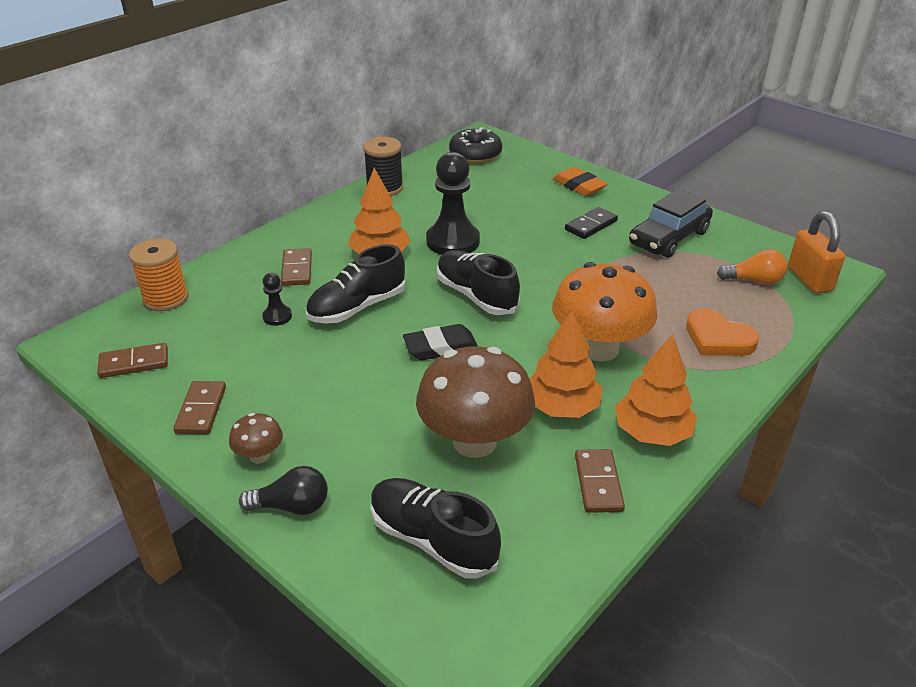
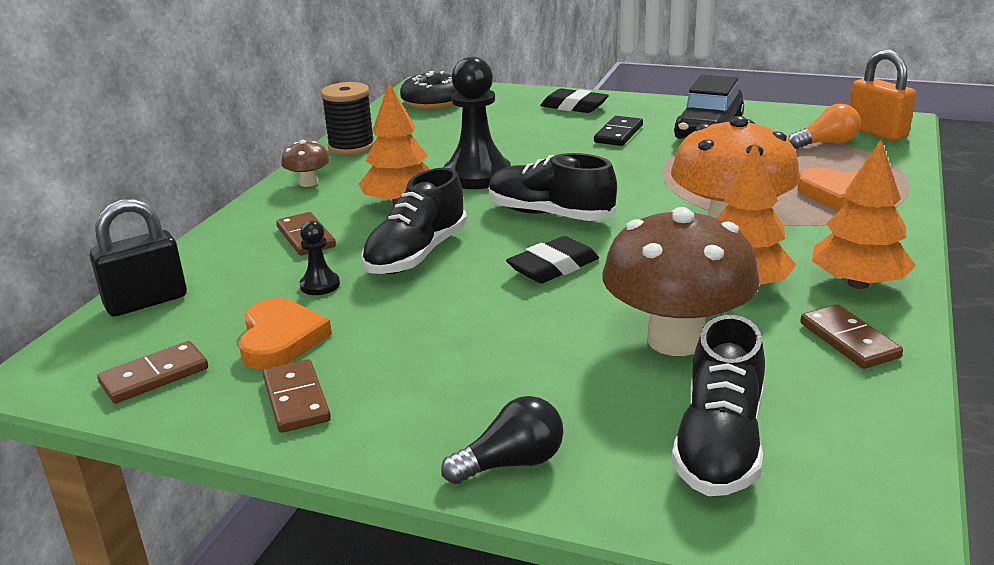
camera: 20 degrees left, 10 degrees down
(166, 298) = (146, 301): orange spool -> black padlock
(223, 356) = (280, 339): none -> orange heart
(259, 456) = (420, 424): brown mushroom -> brown mushroom (308, 183)
(432, 540) = (719, 444): black shoe -> black shoe turned 90 degrees counterclockwise
(579, 186) = (574, 106): orange eraser -> black eraser

